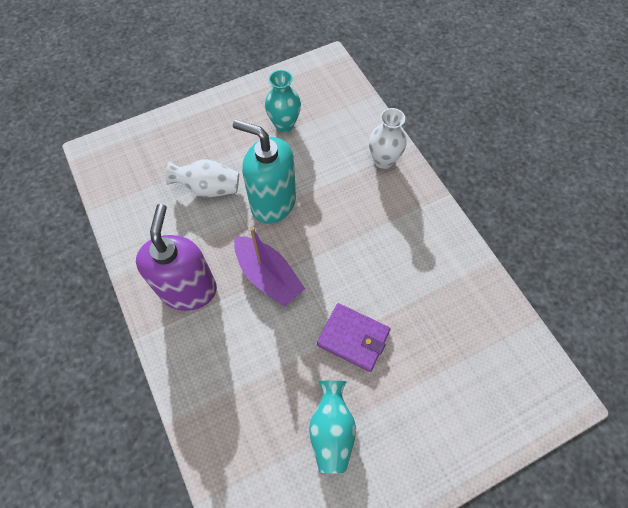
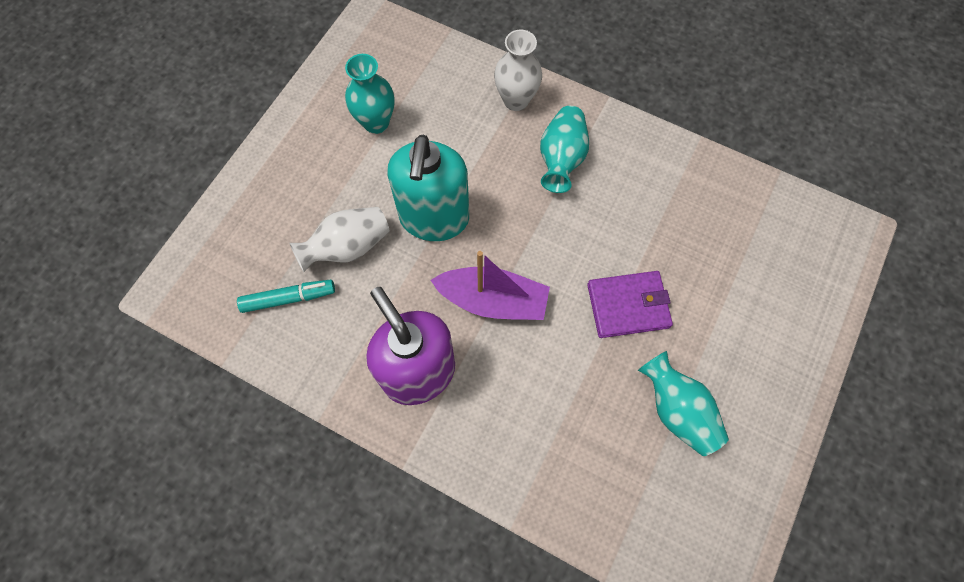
camera: 35 degrees left, 5 degrees up
(152, 196) = (288, 298): none -> turquoise marker
(273, 202) = (434, 218): turquoise soap dispenser -> turquoise soap dispenser turned 75 degrees counterclockwise
(384, 215) = (561, 159): none -> turquoise vase

